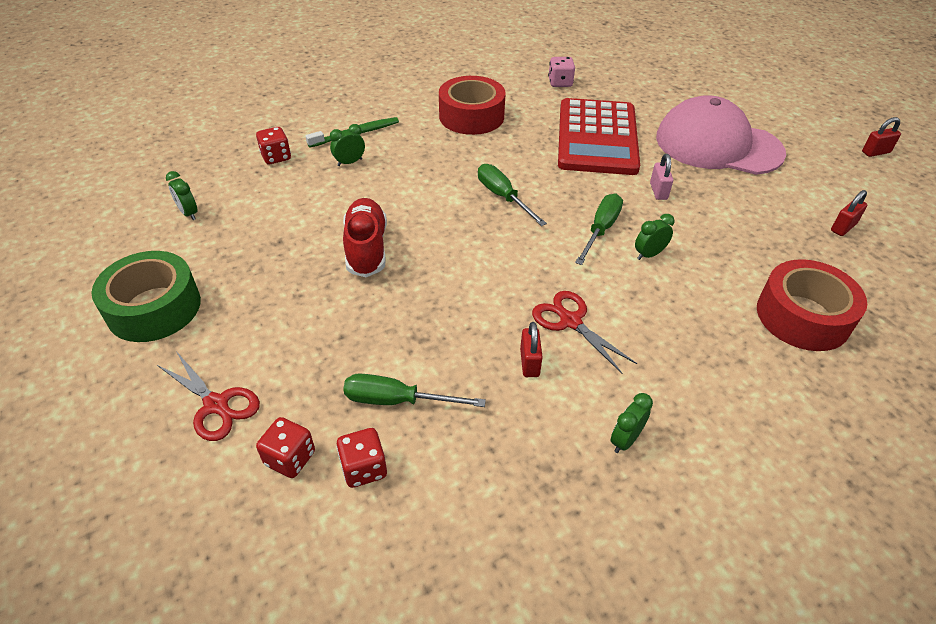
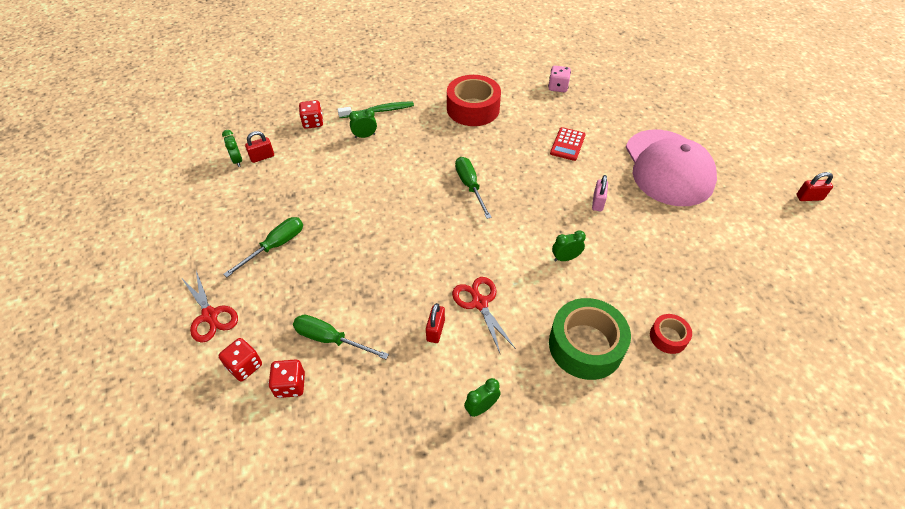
camera: 15 degrees right, 5 degrees up
(154, 308) = (192, 232): green tape -> green tape (585, 345)
(366, 248) = (351, 212): red shoe -> none
(597, 137) = (567, 144): red calculator -> red calculator, size x0.42
(601, 230) = (535, 229): green screwdriver -> green screwdriver (275, 246)
(718, 145) = (668, 167): pink cap -> pink cap turned 135 degrees counterclockwise
(802, 316) = (668, 337): red tape -> red tape, size x0.50
(843, 227) = (742, 264): red padlock -> red padlock (262, 157)

